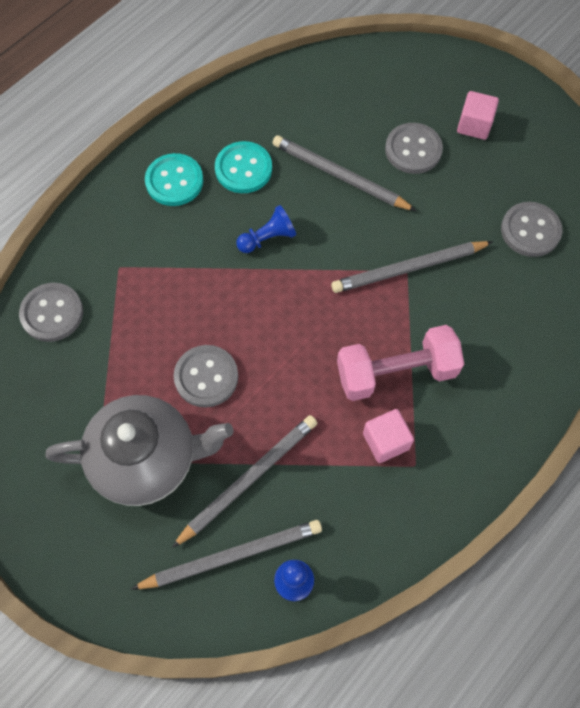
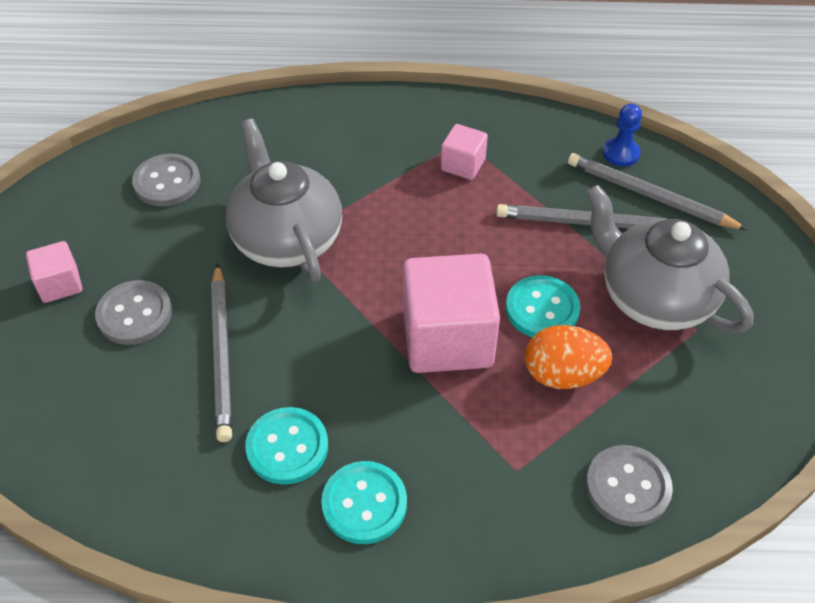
camera: 130 degrees left, 15 degrees down
(149, 344) = (562, 375): none -> orange egg
(206, 377) = (542, 309): grey button -> turquoise button
(237, 302) = (447, 338): none -> pink cube
(267, 238) = (355, 363): blue pawn -> none
(396, 372) = (398, 191): pink dumbbell -> none
(409, 269) = (286, 238): grey pencil -> grey teapot

